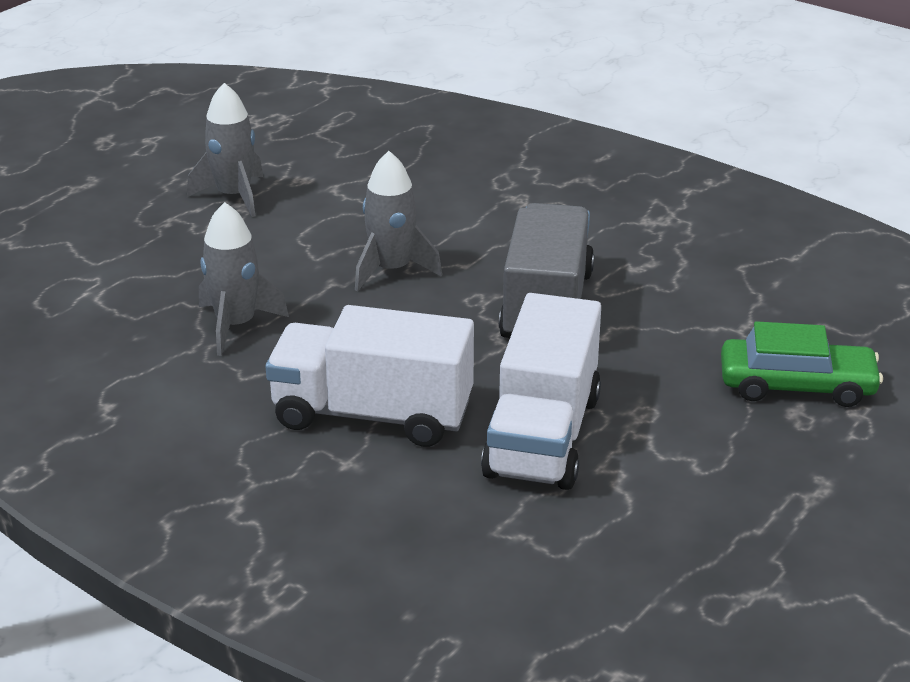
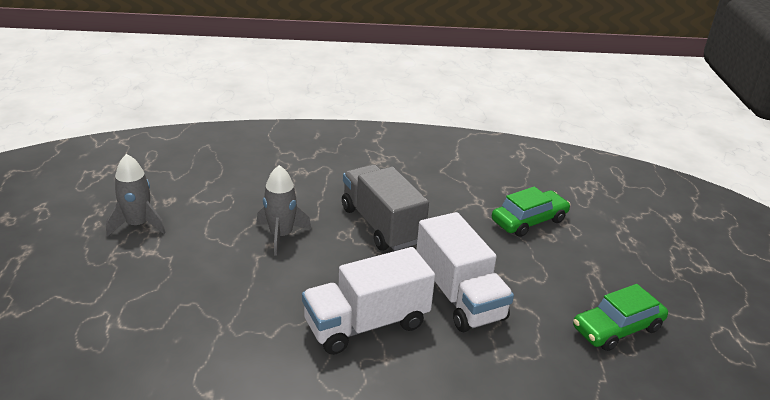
camera: 40 degrees left, 0 degrees up
(236, 325) = (230, 305): grey rocket -> none
(738, 579) = (617, 328): none -> green car

